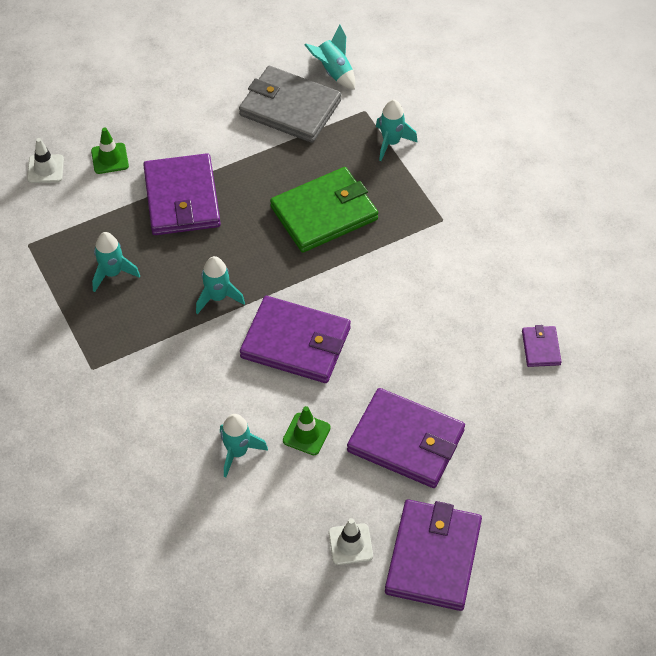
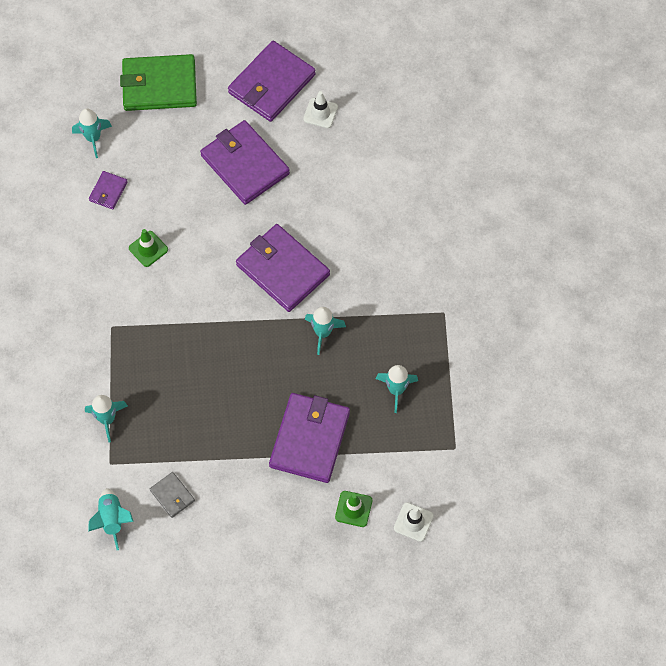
camera: 155 degrees left, 10 degrees up
(237, 452) = (365, 204): turquoise rocket -> turquoise rocket (93, 138)
(290, 108) = (172, 495): grey wallet -> grey wallet, size x0.47
(306, 434) = (311, 198): green traffic cone -> green traffic cone (148, 249)
(324, 213) = (201, 373): green wallet -> green wallet (159, 85)

